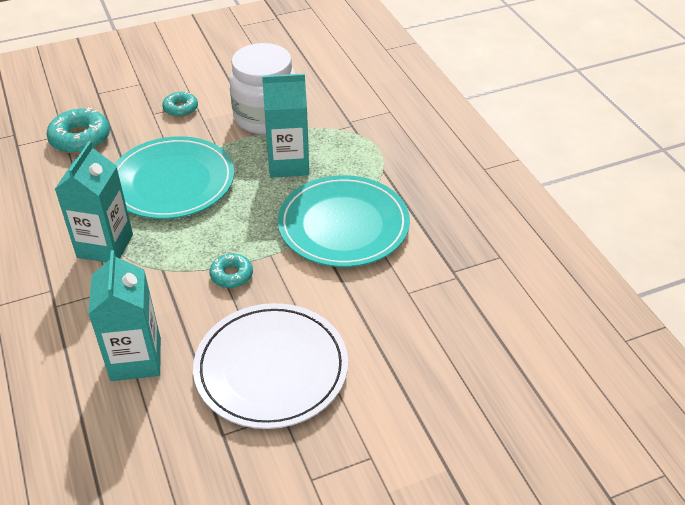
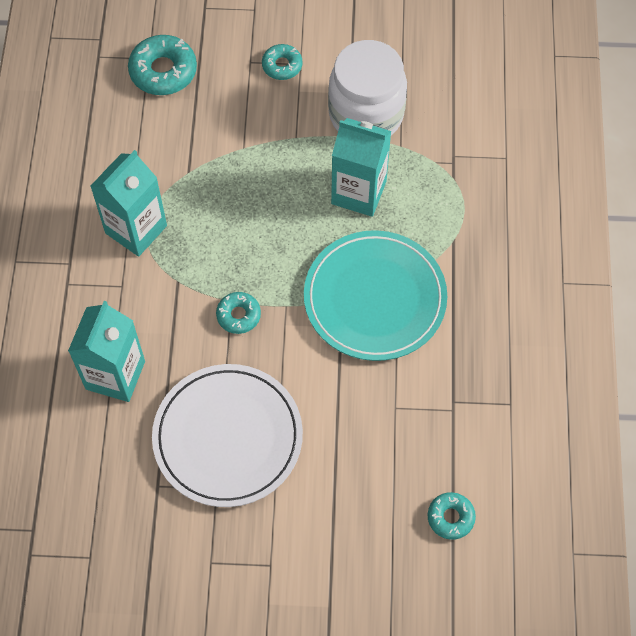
camera: 25 degrees right, 20 degrees up
(172, 182) = (231, 170): turquoise plate -> none
(508, 354) = (450, 517): none -> turquoise donut

